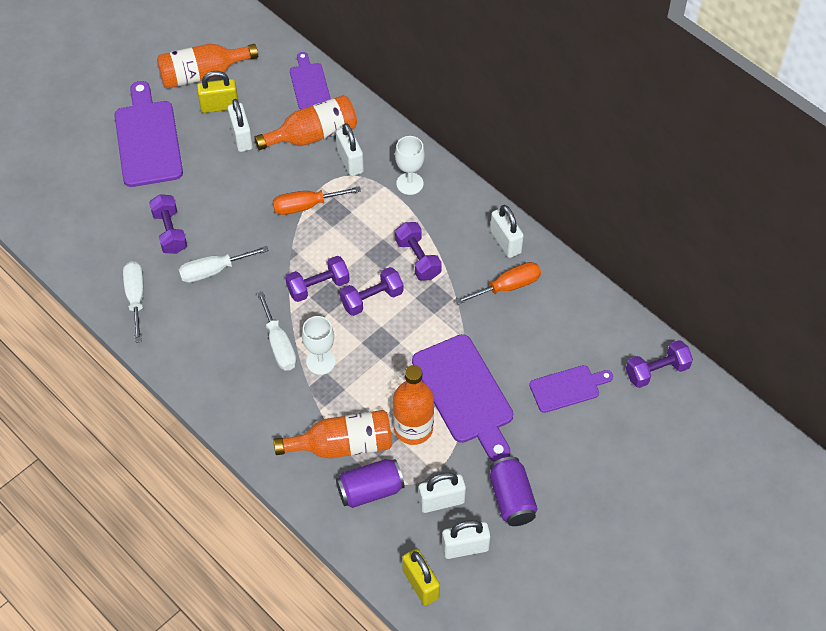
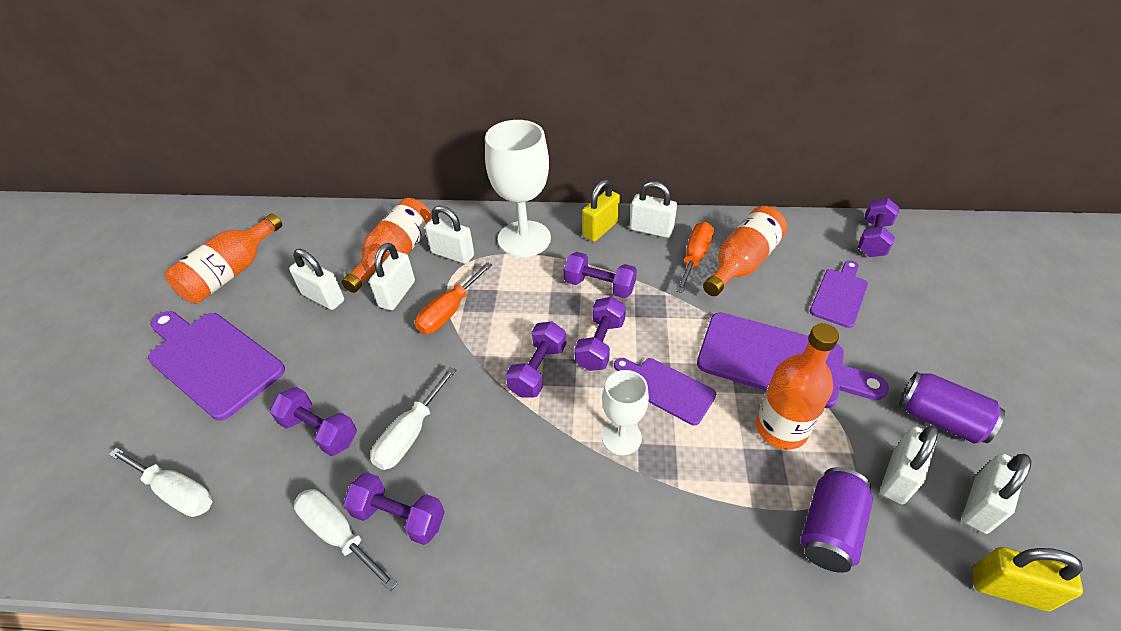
camera: 40 degrees left, 10 degrees down
(170, 312) = (399, 517): none -> purple dumbbell
(219, 106) = (274, 287): yellow padlock -> yellow padlock (600, 229)
(279, 344) = (561, 454): white screwdriver -> white screwdriver (177, 492)
(287, 168) = (397, 294): none -> white padlock
(309, 84) = (352, 223): purple cutting board -> purple cutting board (666, 389)
(343, 445) = (744, 504): orange bottle -> orange bottle (742, 263)
(409, 183) = (524, 239): white goblet -> white goblet, size x1.79

